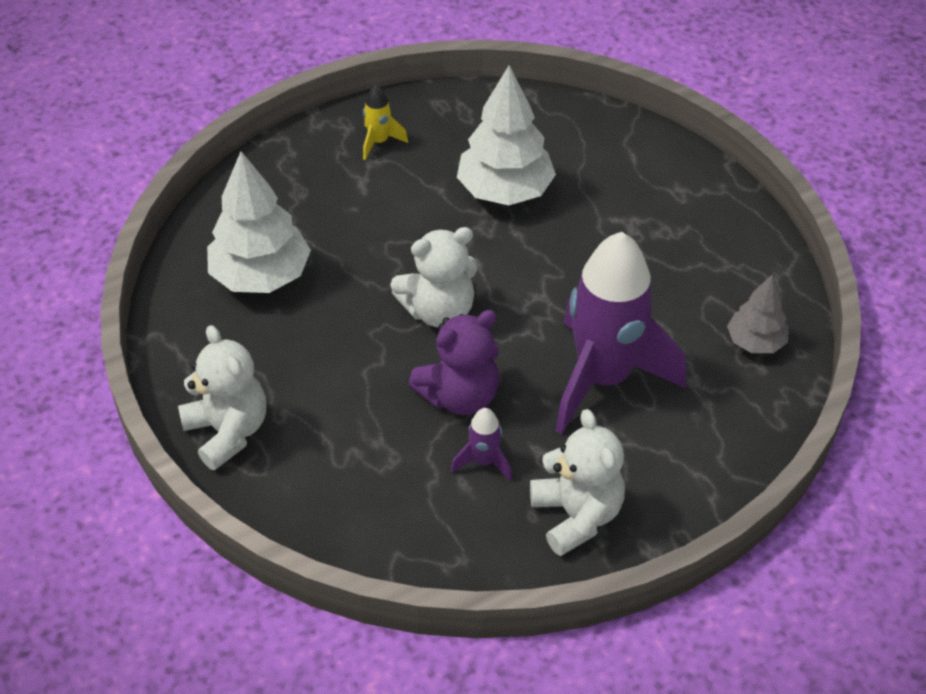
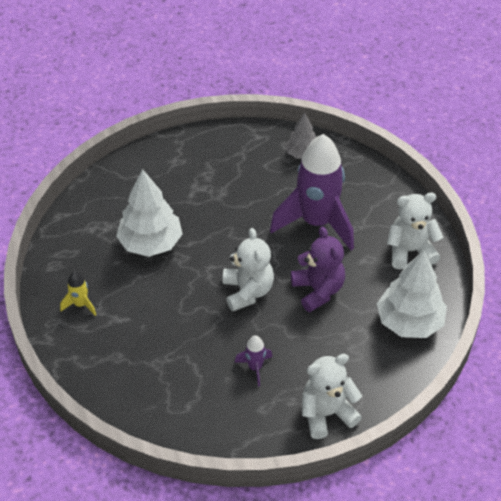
camera: 80 degrees left, 0 degrees up
(261, 276) = (194, 385): white tree -> white tree (409, 322)
(484, 462) = (368, 286): purple rocket -> purple rocket (255, 368)

